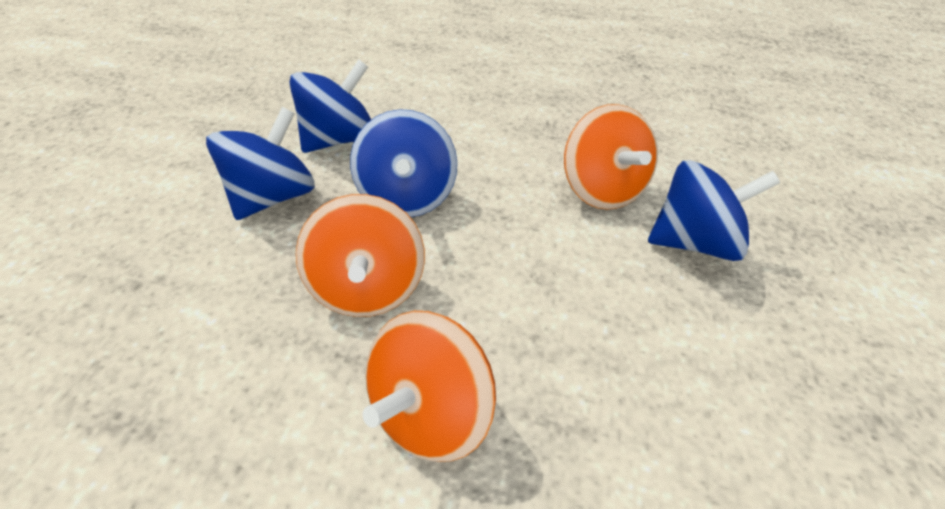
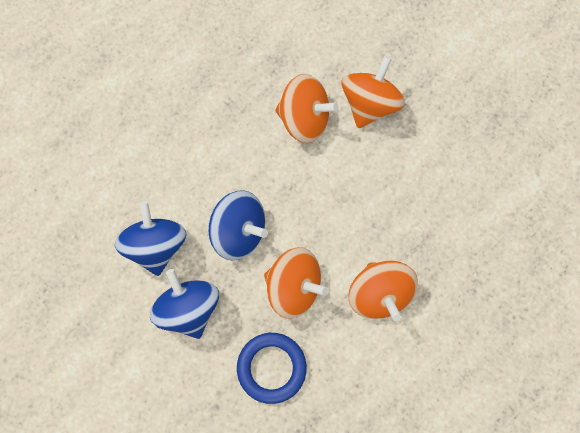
camera: 55 degrees left, 25 degrees up
(224, 320) = (271, 368): none -> blue ring
(692, 240) = (370, 103): blue spinning top -> orange spinning top

